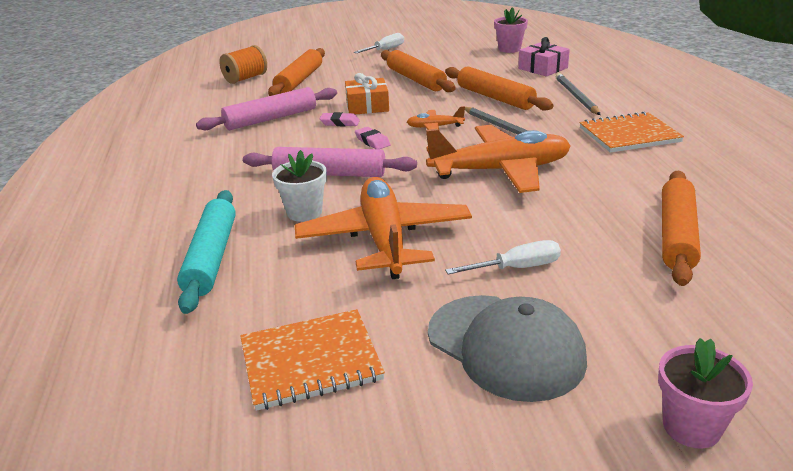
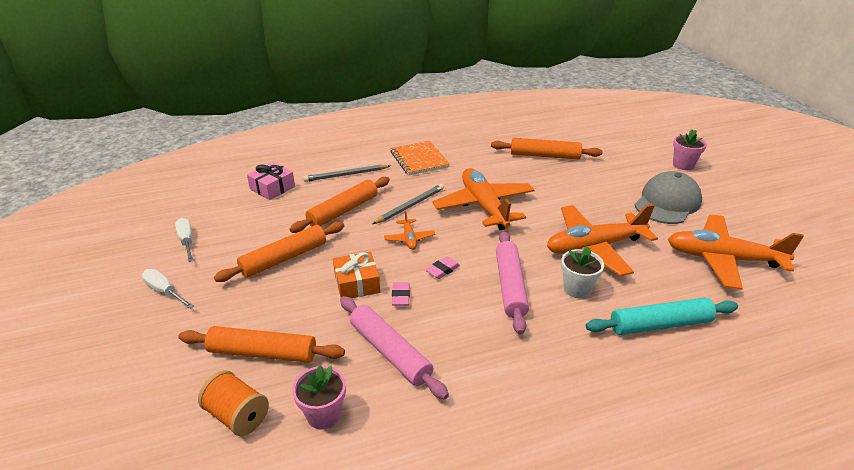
camera: 100 degrees left, 5 degrees up
(310, 361) = (723, 259): orange notebook -> orange plane
(509, 49) = (207, 205): pink flower pot -> pink flower pot (324, 415)
(517, 268) = (600, 200): white screwdriver -> white screwdriver (187, 241)

